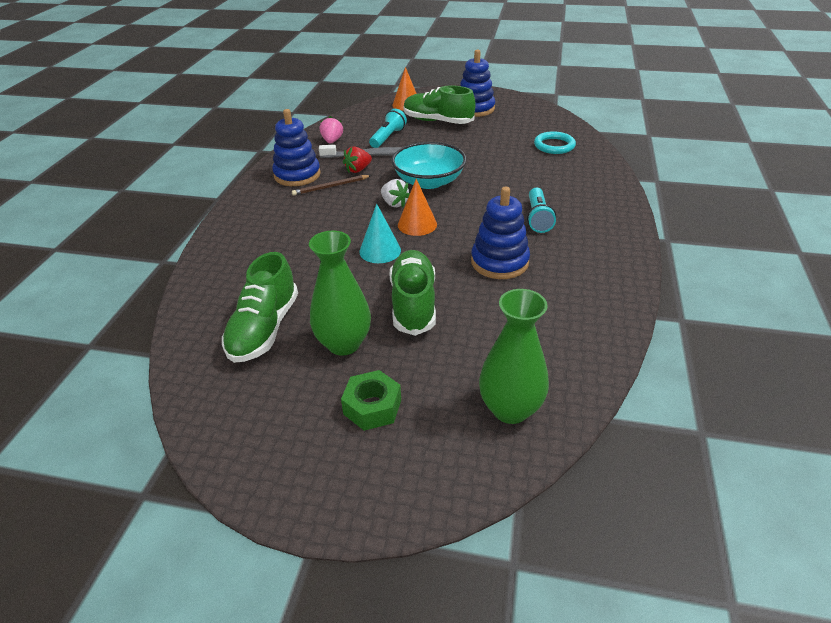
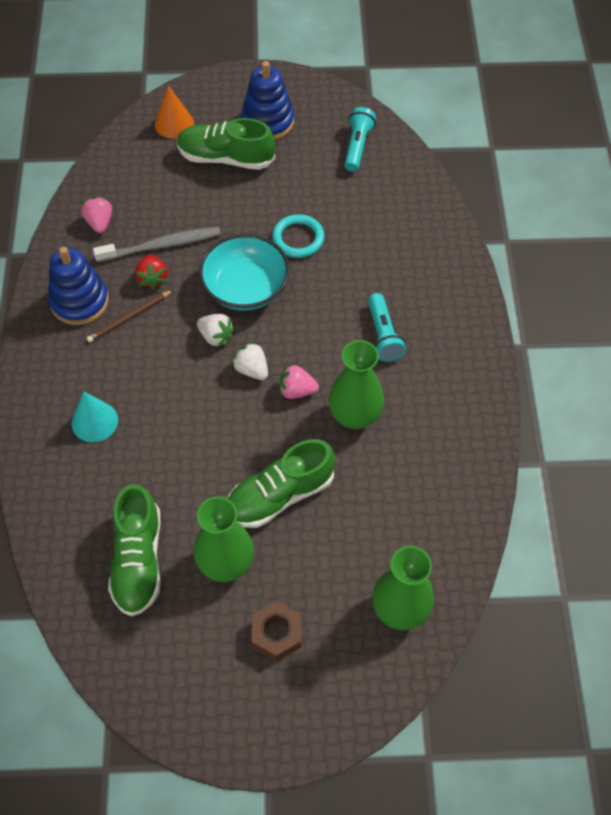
camera: 15 degrees left, 20 degrees up
(358, 170) = (152, 278): red strawberry -> red strawberry turned 45 degrees counterclockwise
(372, 407) = (276, 634): green nut -> brown nut
(380, 251) = (222, 421): turquoise cone -> turquoise cone (94, 421)
(388, 137) = (170, 204): turquoise flashlight -> turquoise flashlight (357, 146)
(413, 304) = (280, 495): green shoe -> green shoe turned 105 degrees counterclockwise
(417, 224) = (251, 369): orange cone -> white strawberry
(451, 241) = (296, 390): none -> pink strawberry
(499, 262) = (355, 415): blue stacking toy -> green vase
(554, 145) = (381, 191): turquoise ring -> turquoise ring (298, 238)

